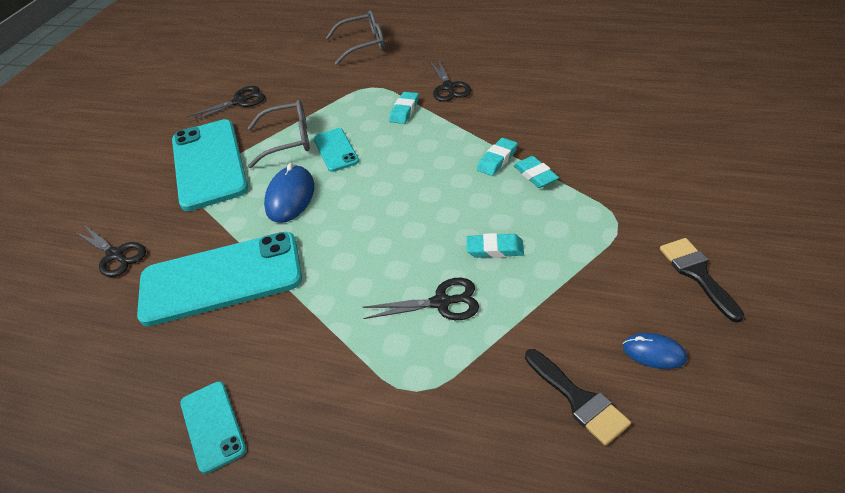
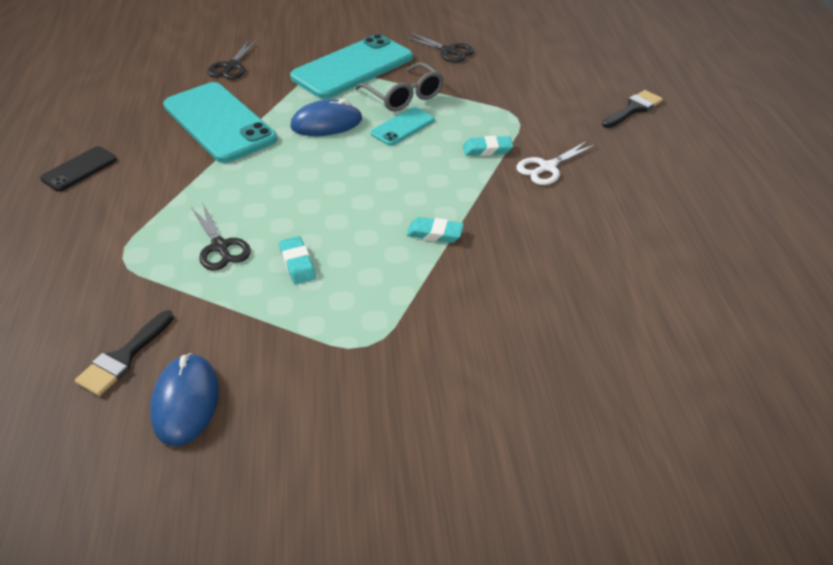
camera: 60 degrees right, 0 degrees up
(212, 426) = (79, 169): turquoise phone -> black phone
(363, 44) = (592, 89): grey glasses -> none
(448, 87) = (547, 167): black scissors -> white scissors
(535, 175) = (421, 267): turquoise eraser -> none
(654, 353) = (186, 402): blue mouse -> blue mouse, size x1.72
(697, 274) = (304, 423): black brush -> black brush (633, 109)

